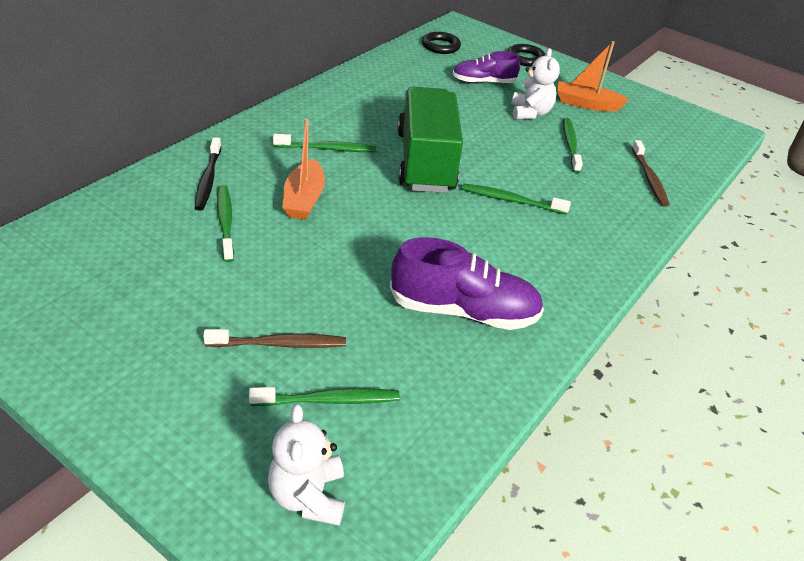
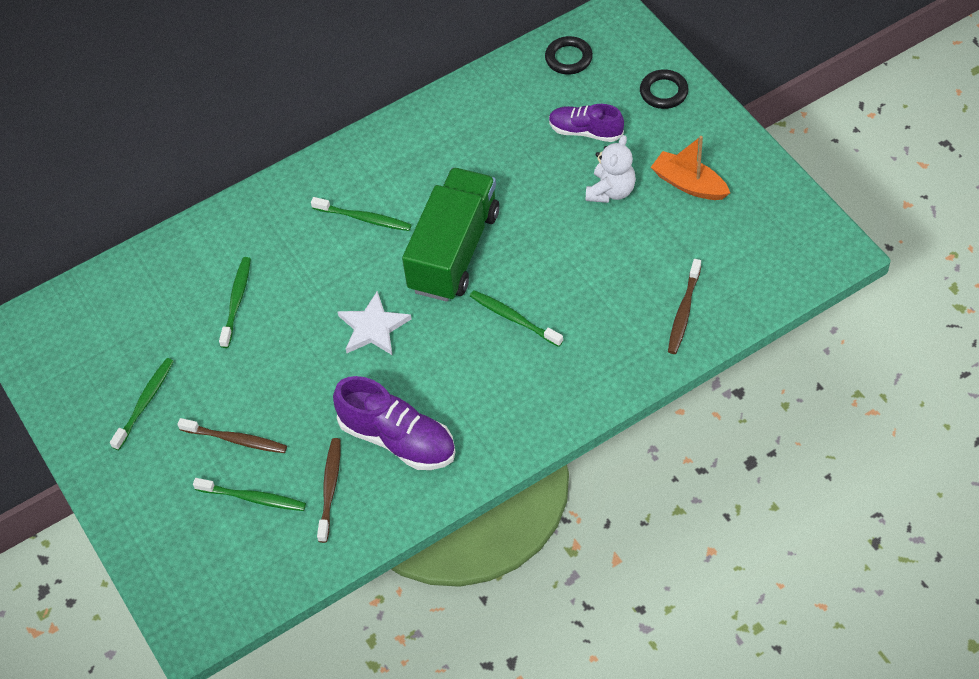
camera: 30 degrees right, 15 degrees up
(208, 179) = (238, 245): black toothbrush -> none
(304, 199) = (315, 284): orange boat -> none
(308, 496) = (209, 569): white teddy bear -> none
(382, 224) = (373, 327): none -> white star
(416, 371) = (330, 488): none -> brown toothbrush
(570, 145) = (626, 249): green toothbrush -> green toothbrush (145, 403)

